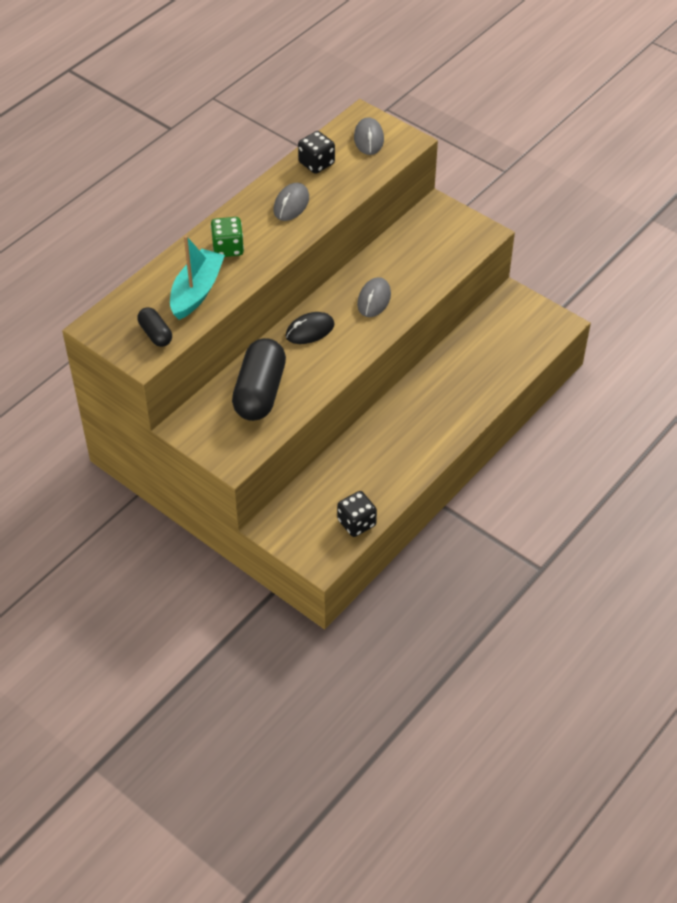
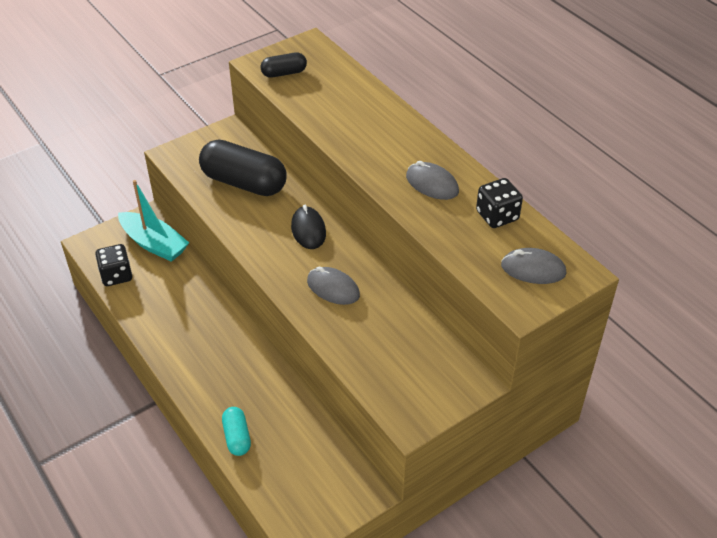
camera: 105 degrees right, 5 degrees down
(196, 291) = (327, 103): turquoise boat -> turquoise boat (154, 244)
(228, 248) = (380, 130): green dice -> none
(498, 380) = (237, 437): none -> turquoise capsule

